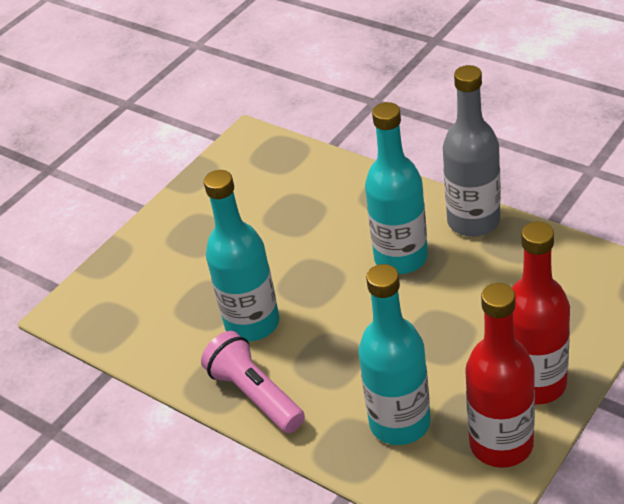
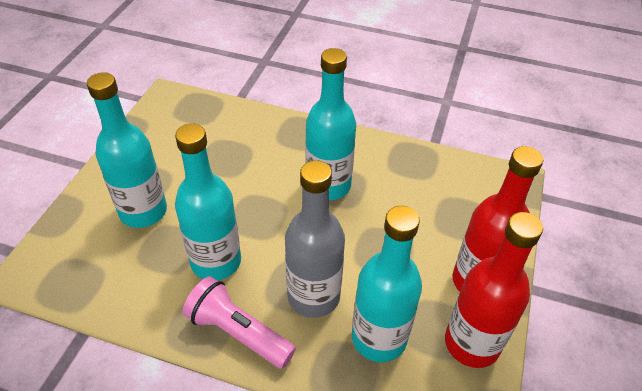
camera: 25 degrees left, 5 degrees up
(191, 263) = (143, 211): none -> turquoise bottle
(473, 221) = (376, 149): grey bottle -> grey bottle (313, 296)

